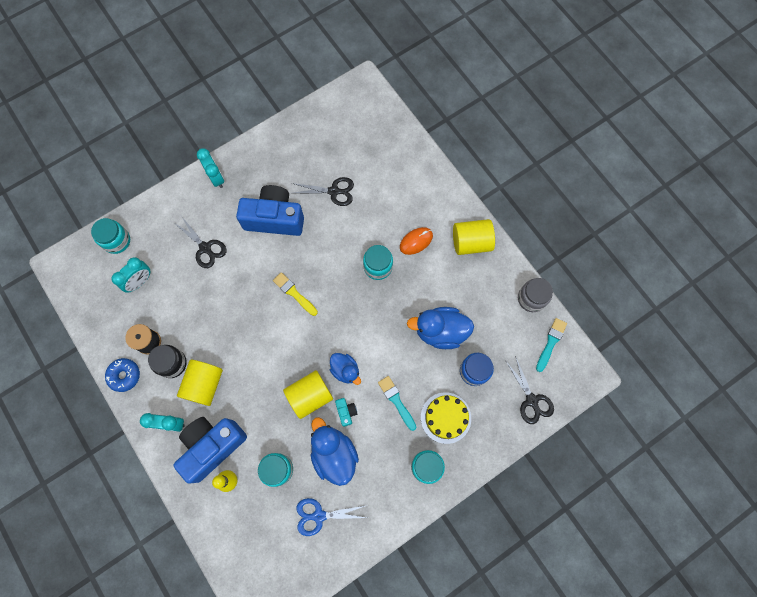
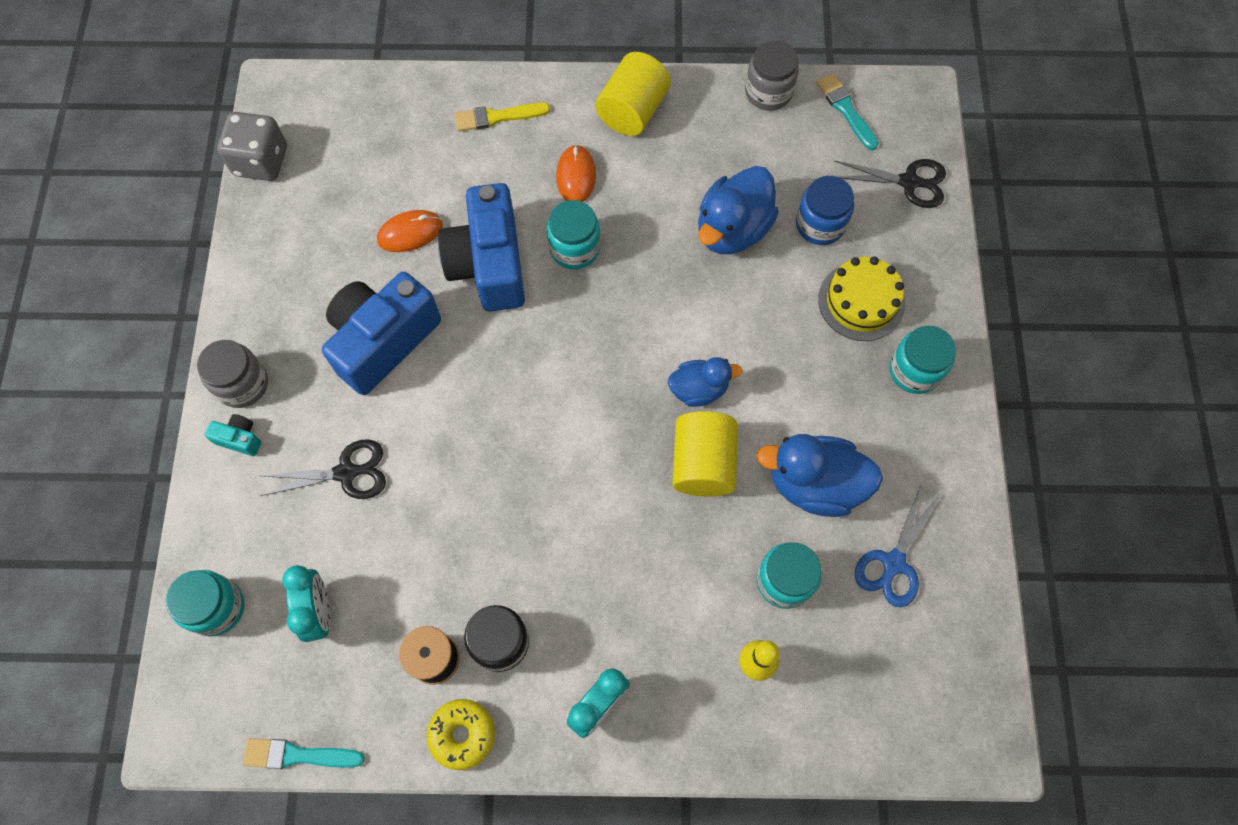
camera: 55 degrees left, 5 degrees down
(124, 375) = (462, 734): blue donut -> yellow donut
(204, 384) = (572, 611): yellow cylinder -> none
(212, 446) = (681, 660): blue camera -> blue camera (489, 264)
(216, 178) = (242, 384): turquoise clock -> grey jar
(294, 293) = (525, 387): yellow brush -> yellow brush (497, 117)
(324, 105) = (261, 161): none -> grey dice
(334, 191) = (410, 233): black scissors -> orange mouse
(346, 412) = (762, 427): turquoise camera -> turquoise camera (240, 439)
(396, 401) = (793, 349): turquoise brush -> turquoise brush (298, 755)

